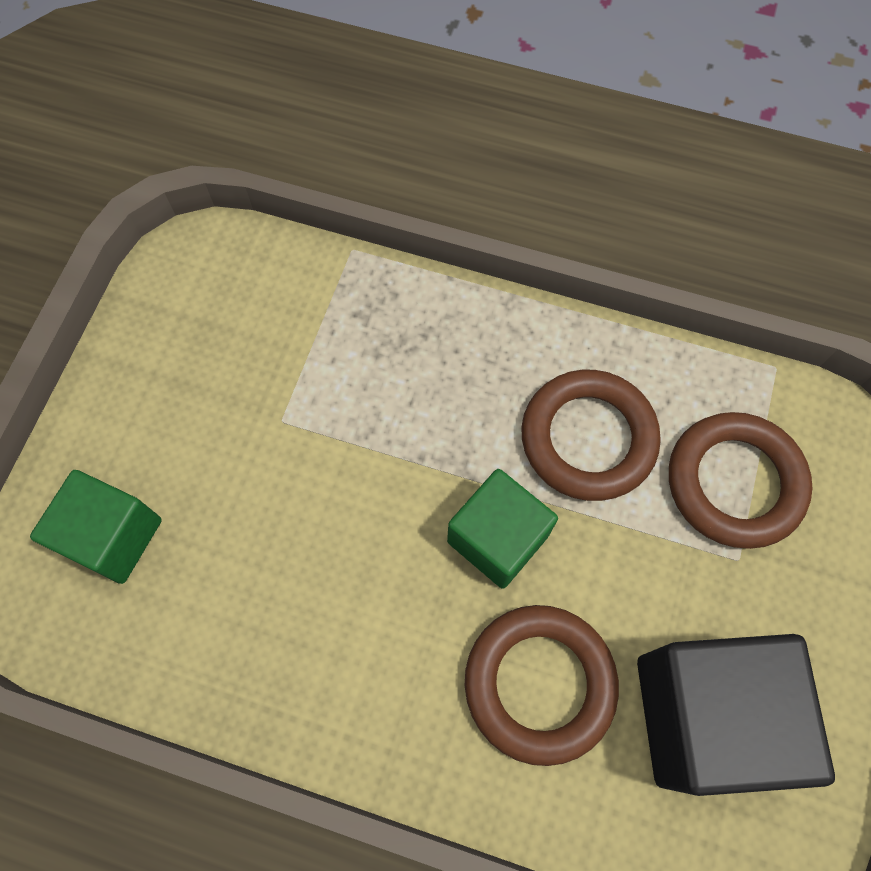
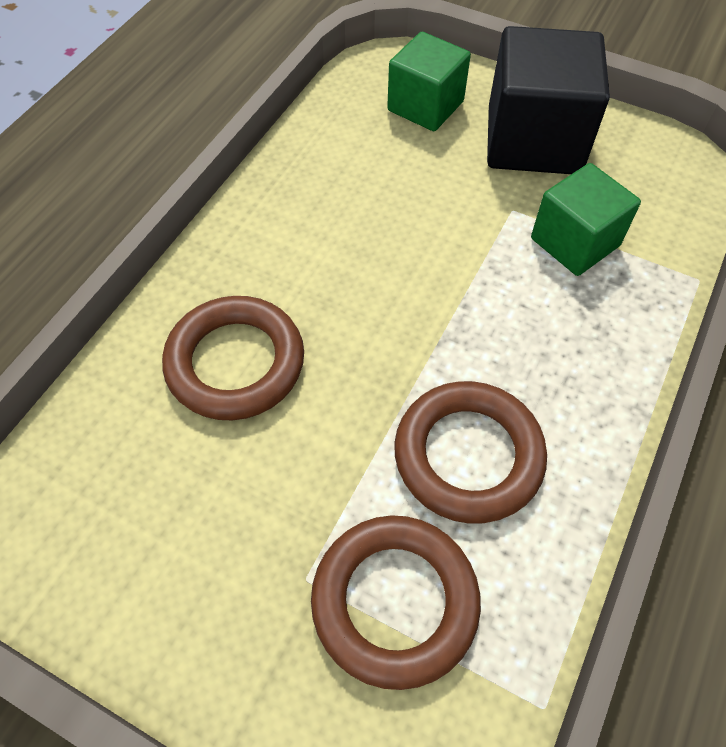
camera: 100 degrees right, 10 degrees down
(497, 538) = (375, 354): green cube -> green cube (575, 242)
(706, 715) = (162, 498): black cube -> black cube (533, 140)

